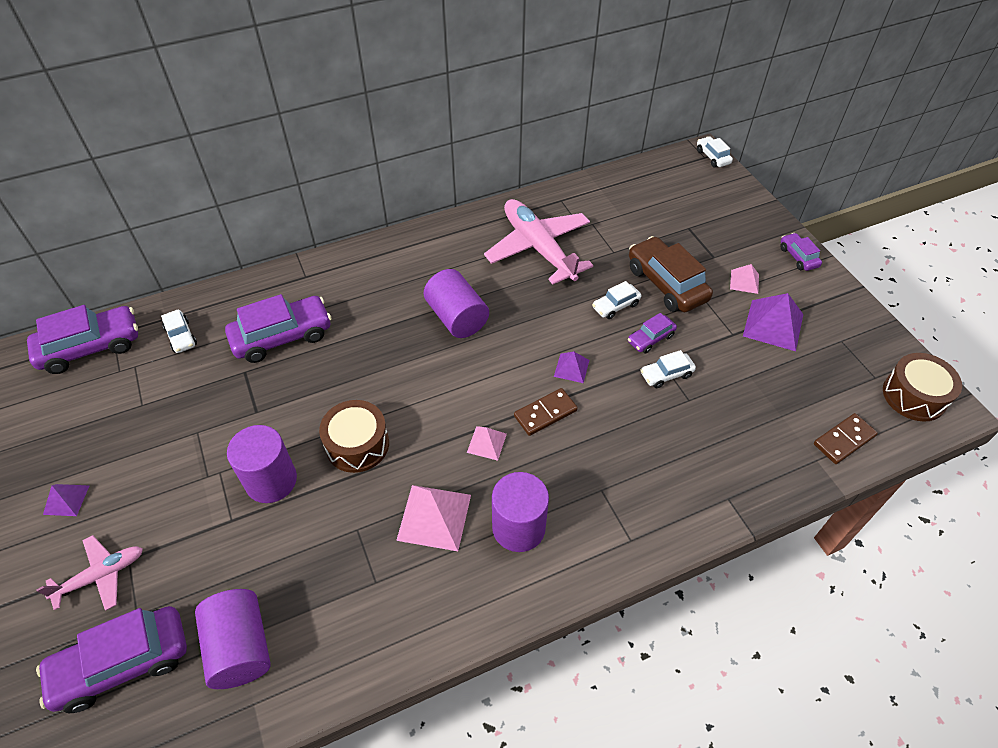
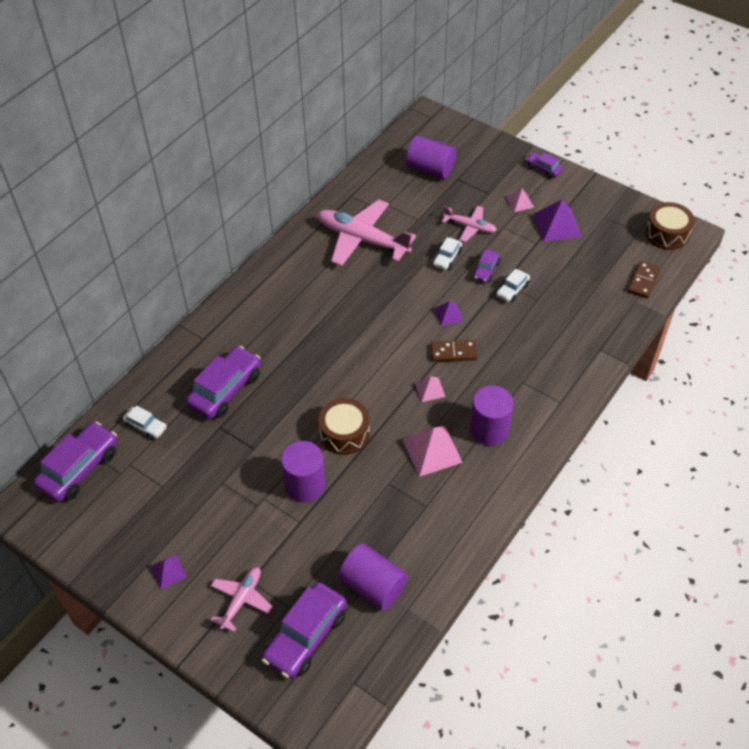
camera: 30 degrees left, 0 degrees up
(457, 317) = (343, 316): purple cylinder -> purple cylinder (430, 169)
(545, 413) = (453, 352): brown domino -> brown domino turned 60 degrees clockwise
(666, 284) = (470, 227): brown car -> pink plane
(712, 157) = (437, 115): white car -> none

